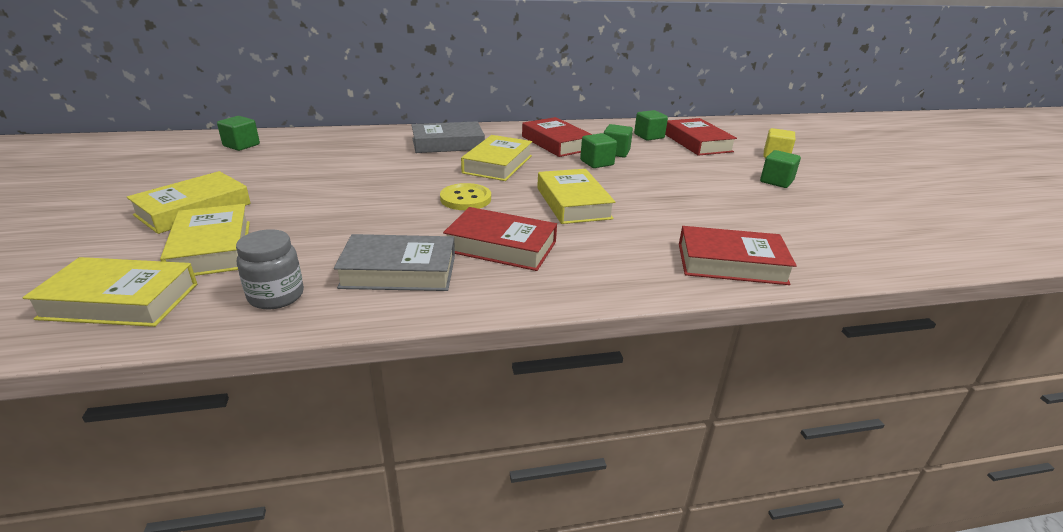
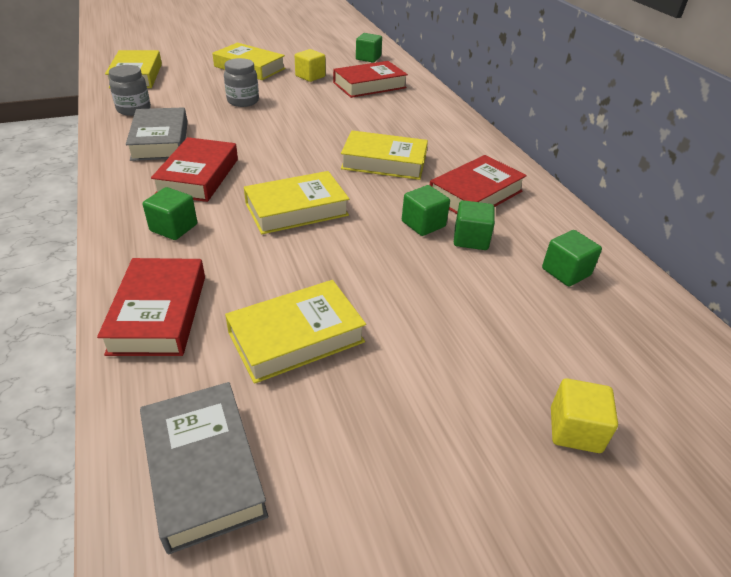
camera: 80 degrees right, 10 degrees up
(211, 248) = (195, 83): yellow book -> yellow book (296, 337)
(267, 177) = (310, 76): none -> yellow cube
(311, 217) = (243, 101): none -> grey jar
(448, 144) = (426, 132): grey book -> grey book (203, 469)
(465, 199) = (291, 153): yellow button -> none
(697, 143) = (575, 324): red book -> red book (369, 85)
(776, 181) = (437, 405): green cube -> green cube (174, 228)

